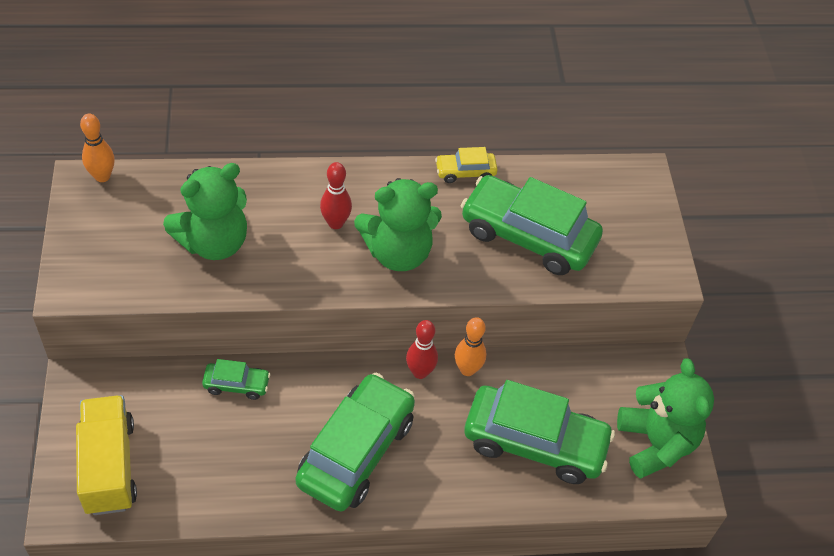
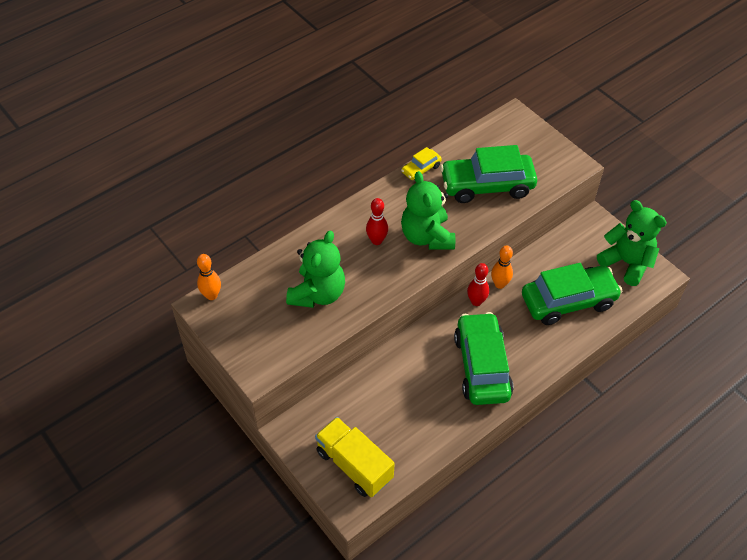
camera: 30 degrees left, 0 degrees up
(236, 385) = (383, 373): green car -> none
(398, 253) = (427, 236): green teddy bear -> green teddy bear turned 120 degrees clockwise

